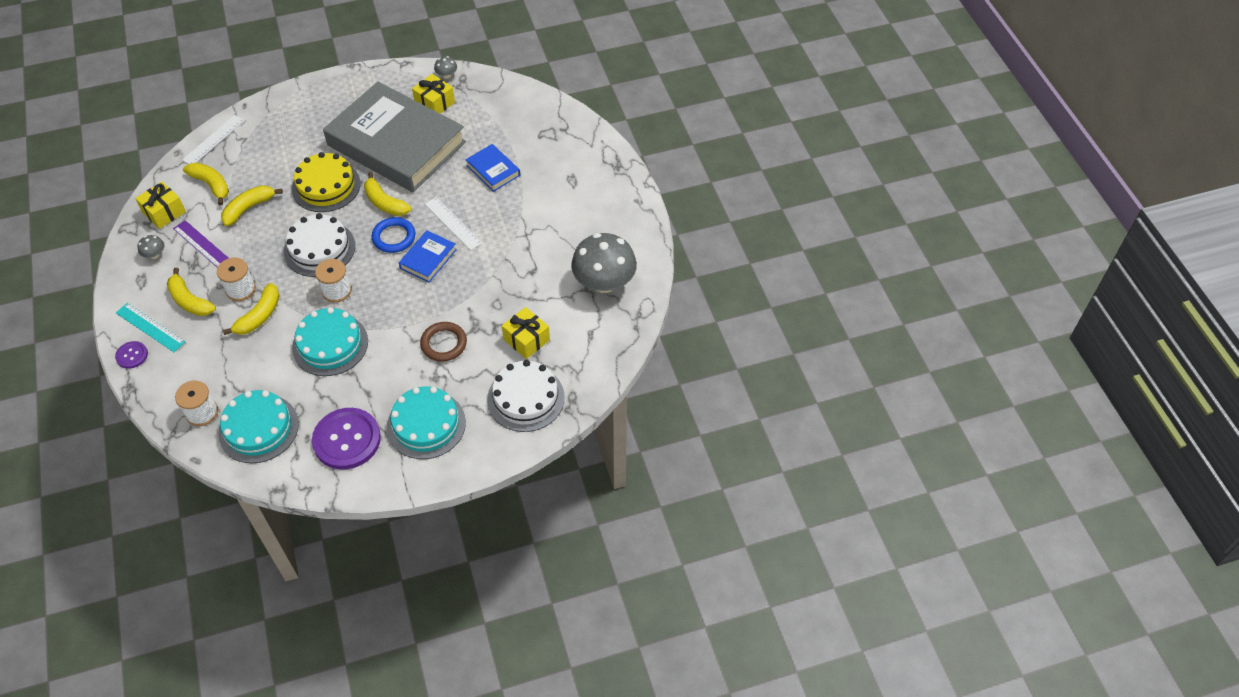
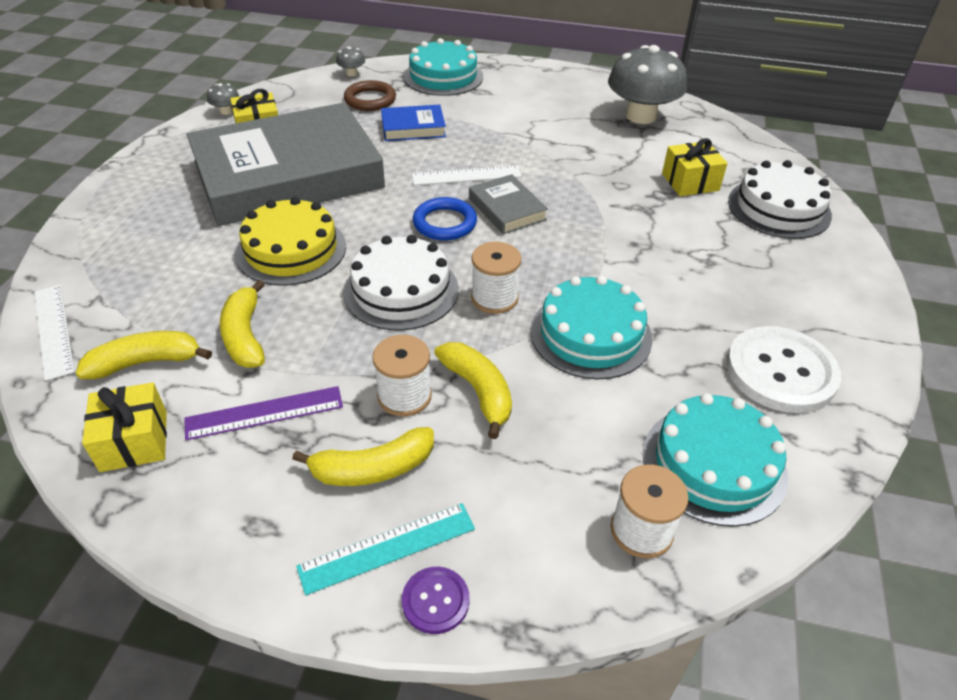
camera: 60 degrees left, 10 degrees down
(154, 254) = (218, 485): grey mushroom -> grey mushroom (352, 73)
(347, 440) = (780, 371): purple button -> white button
(385, 203) = (377, 212): yellow banana -> none
(426, 424) = (785, 292): turquoise cake -> turquoise cake (443, 76)
(428, 259) = (507, 209): blue book -> grey book
(444, 343) = (657, 239): brown ring -> brown ring (370, 100)

